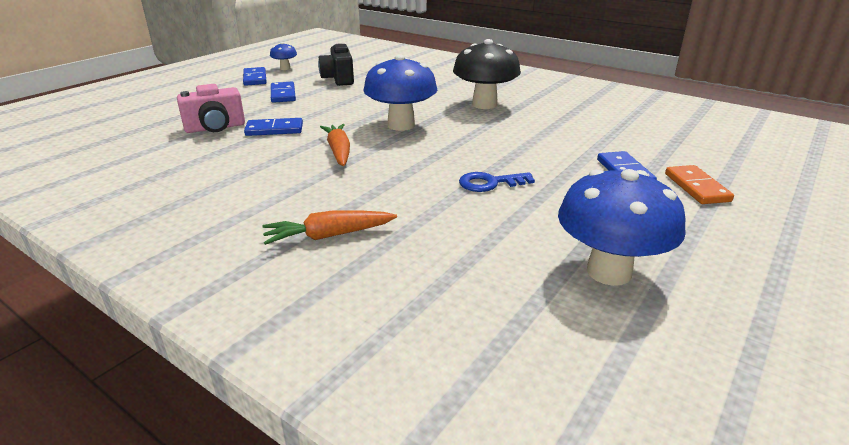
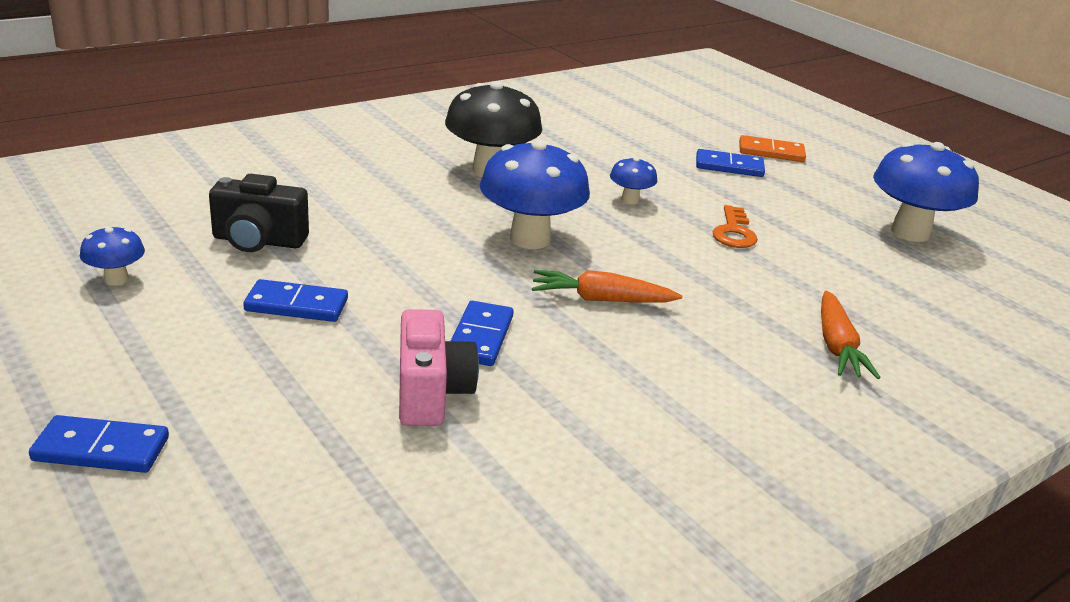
camera: 75 degrees left, 0 degrees up
(255, 78) = (152, 321): blue domino -> blue domino (101, 449)
(490, 183) = (734, 232): blue key -> orange key
(497, 144) = (630, 200): none -> blue mushroom

